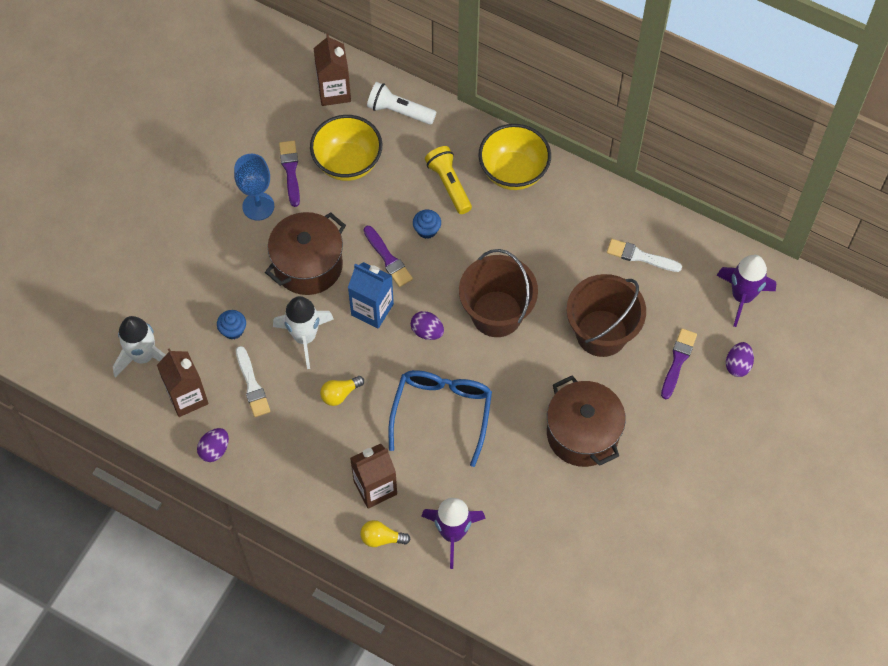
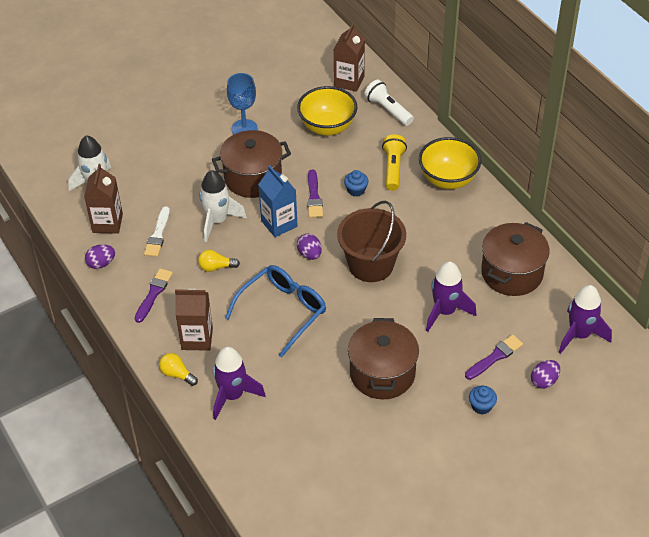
camera: 30 degrees right, 15 degrees down
(233, 330) = (170, 196): blue cupcake -> blue cupcake (481, 406)
(290, 170) = (283, 116): purple brush -> purple brush (154, 293)
(601, 333) = (445, 311): brown bucket -> purple rocket
(640, 256) = (512, 273): white brush -> brown pot

